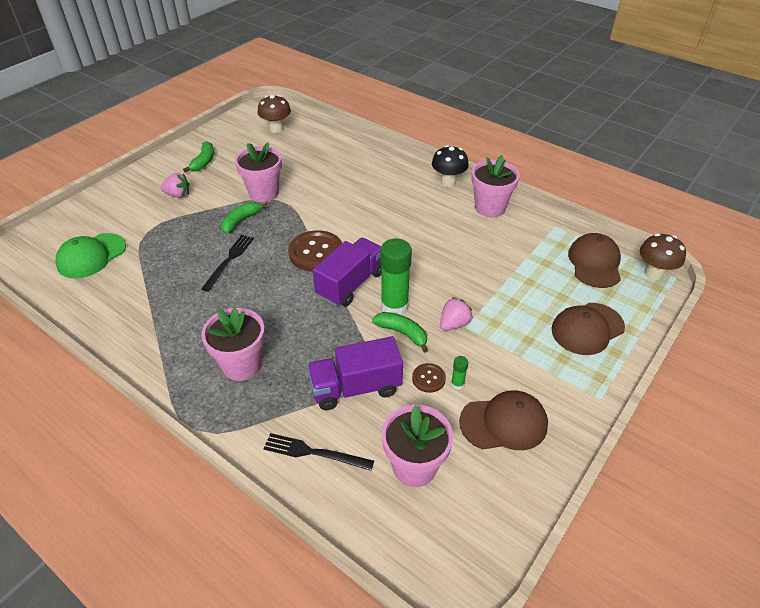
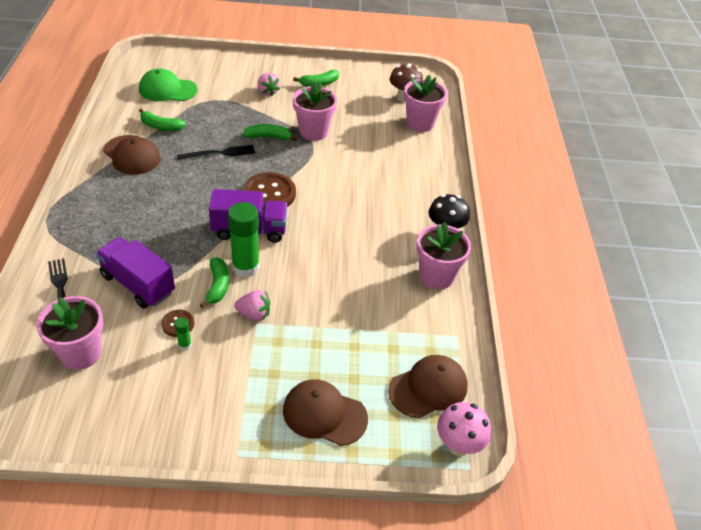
camera: 50 degrees right, 0 degrees up
(144, 283) = (160, 126): none -> green banana
(242, 365) = (118, 213): pink flower pot -> pink flower pot (420, 123)
(504, 423) = (161, 393): brown cap -> brown cap (132, 155)
(653, 273) = (458, 445): brown mushroom -> pink mushroom

